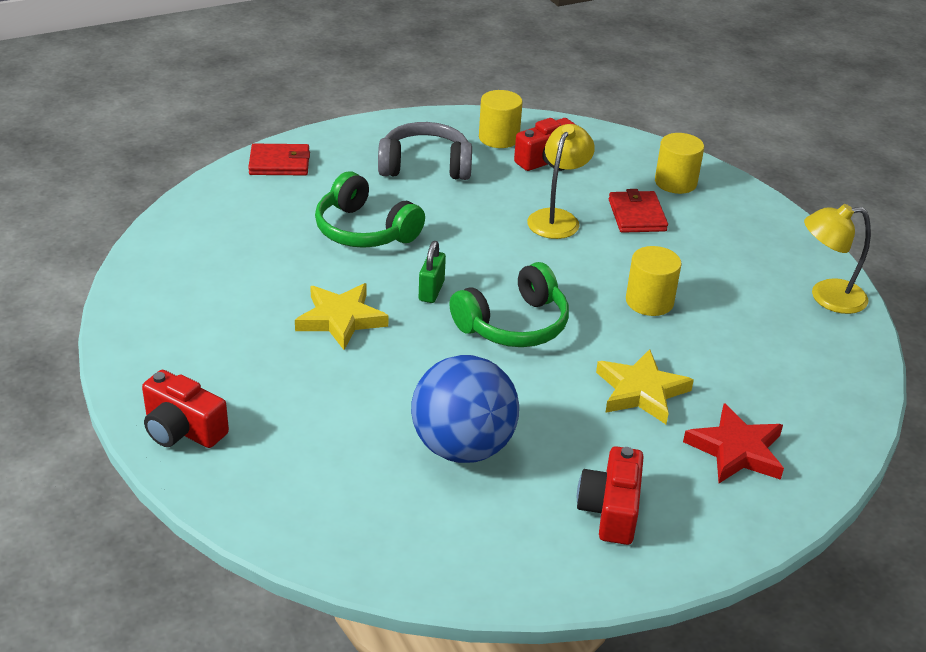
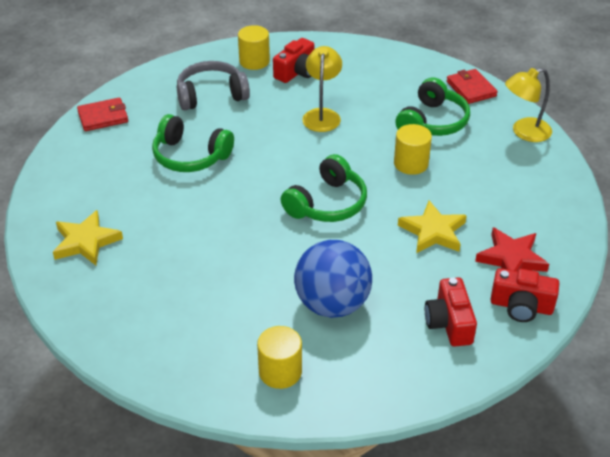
camera: 15 degrees left, 5 degrees up
(182, 429) = (129, 344): red camera -> red camera (521, 306)
(340, 319) = (204, 229): yellow star -> yellow star (86, 241)
(431, 291) = (259, 192): green padlock -> none
(637, 215) = (375, 100): red wallet -> red wallet (471, 89)
(675, 182) = (391, 69): yellow cylinder -> yellow cylinder (280, 371)
(703, 257) = (432, 122): none -> green headphones

